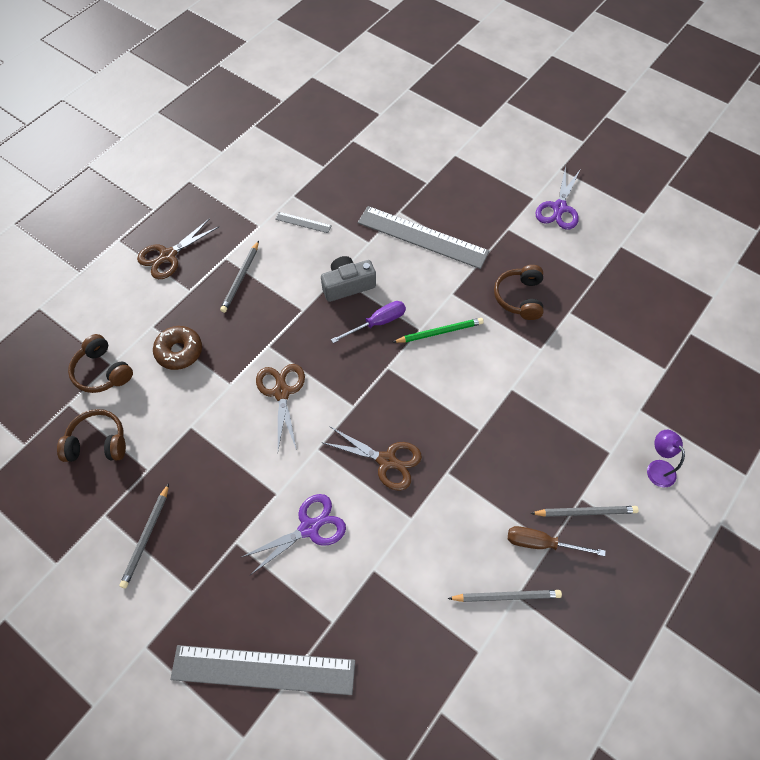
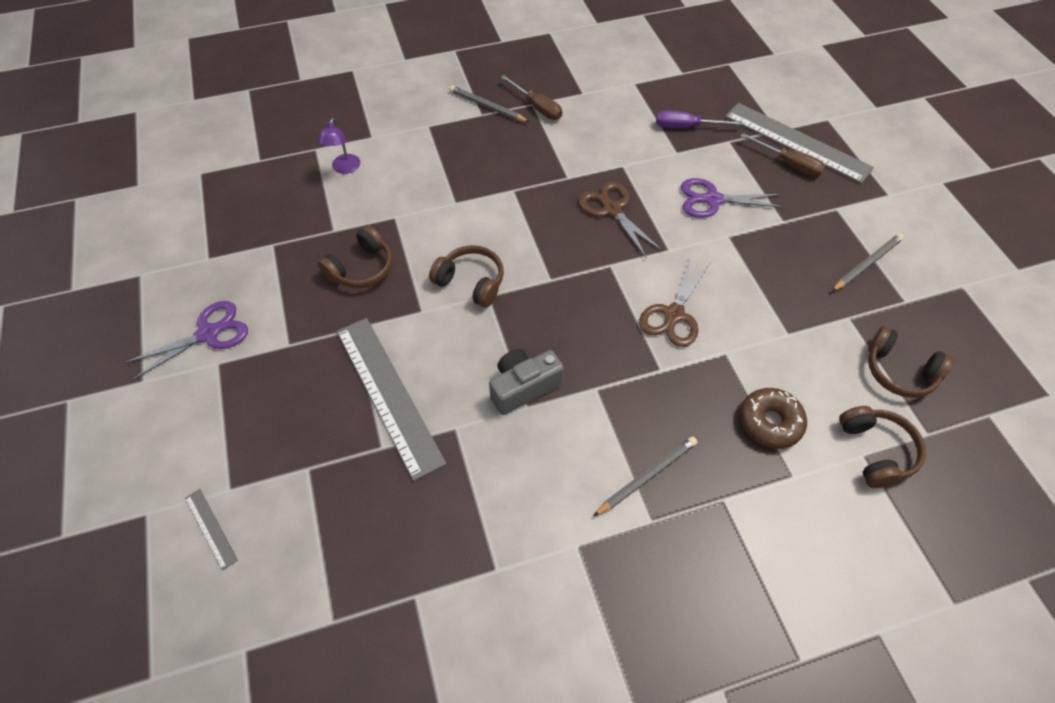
camera: 145 degrees left, 5 degrees down
(168, 256) = (732, 577): brown scissors -> none
(258, 627) = (789, 164): none -> brown screwdriver
(303, 222) = (514, 512): grey ruler -> grey ruler (211, 528)
(347, 285) = (523, 387): grey camera -> grey camera turned 135 degrees clockwise
(377, 323) = (525, 326): purple screwdriver -> purple screwdriver (686, 127)
(439, 332) = (471, 282): green pencil -> brown headphones
(506, 596) = (590, 96): grey pencil -> none
(657, 468) = (406, 102): purple lamp -> purple lamp (344, 168)

